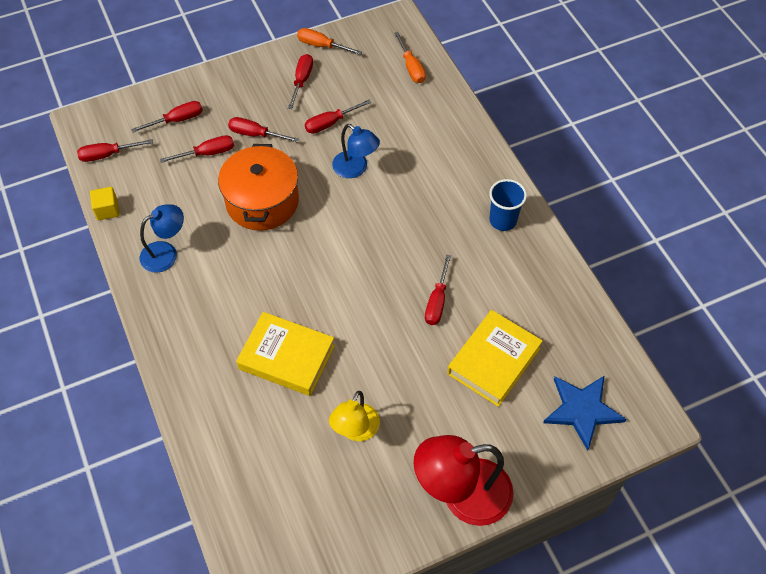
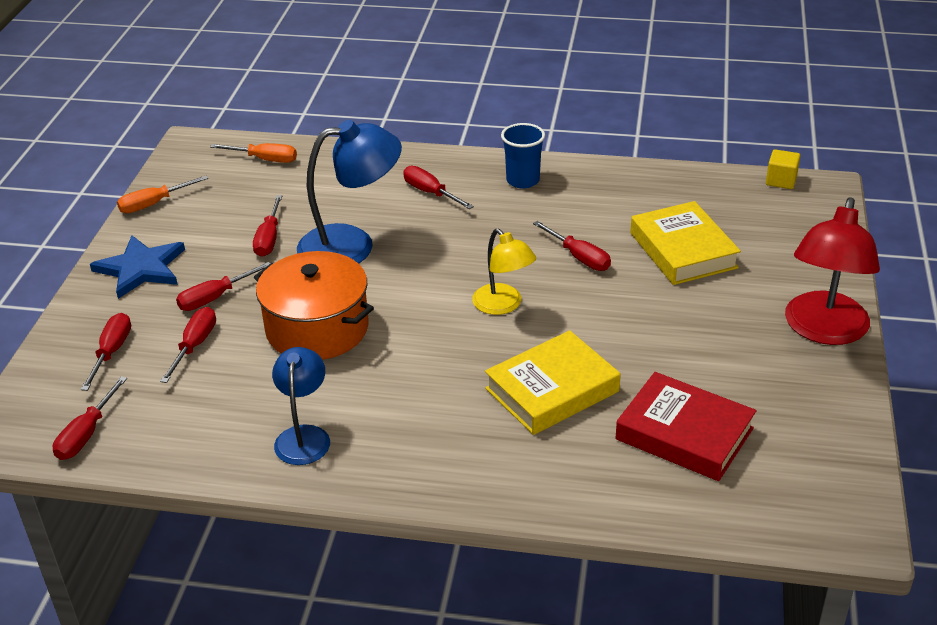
camera: 55 degrees left, 20 degrees down
(107, 210) = (176, 466): yellow cube -> yellow cube (781, 181)
(292, 454) = (684, 434): none -> red book
(302, 80) = (183, 236): red screwdriver -> red screwdriver (430, 193)
(355, 169) = (352, 245): blue lamp -> blue lamp, size x1.63
(355, 430) = (691, 374): yellow lamp -> yellow lamp (503, 305)
(582, 410) = (781, 221): blue star -> blue star (141, 268)

